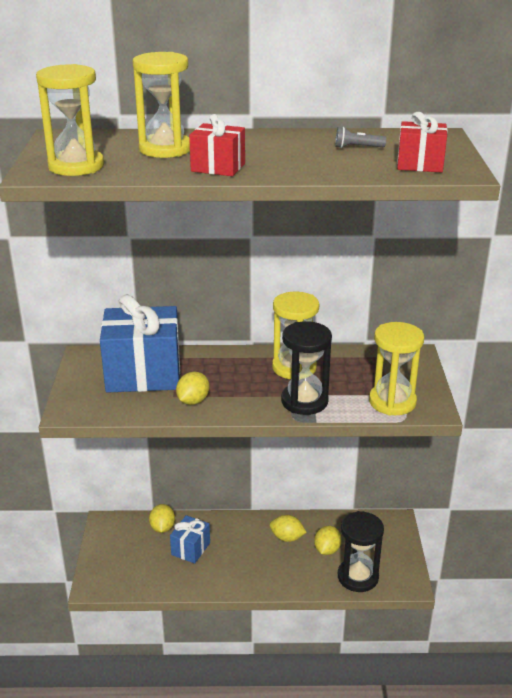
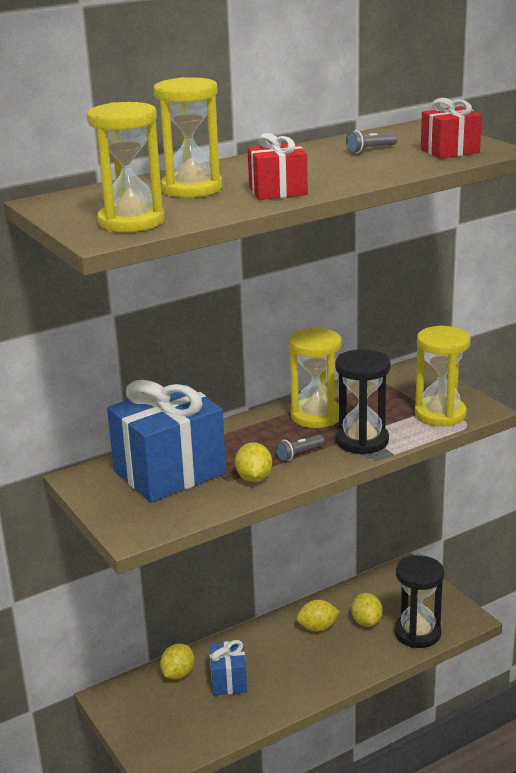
camera: 30 degrees left, 5 degrees down
(162, 528) = (178, 674): yellow lemon -> yellow lemon turned 60 degrees clockwise
(246, 394) = (299, 454): none -> grey flashlight

